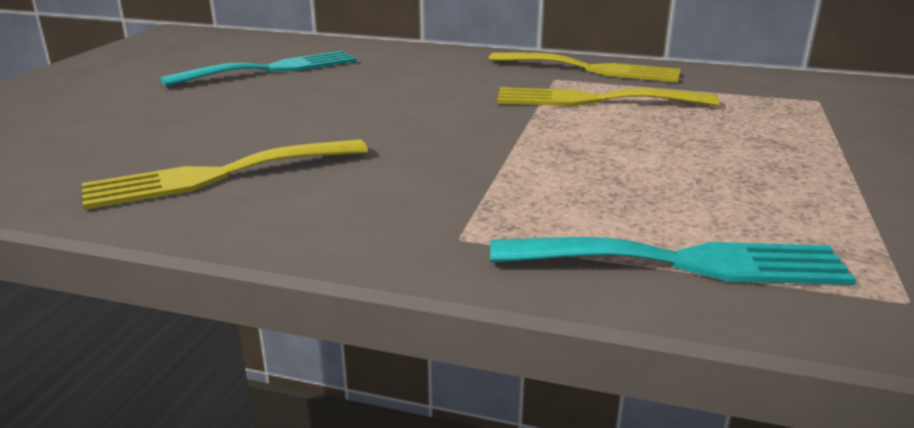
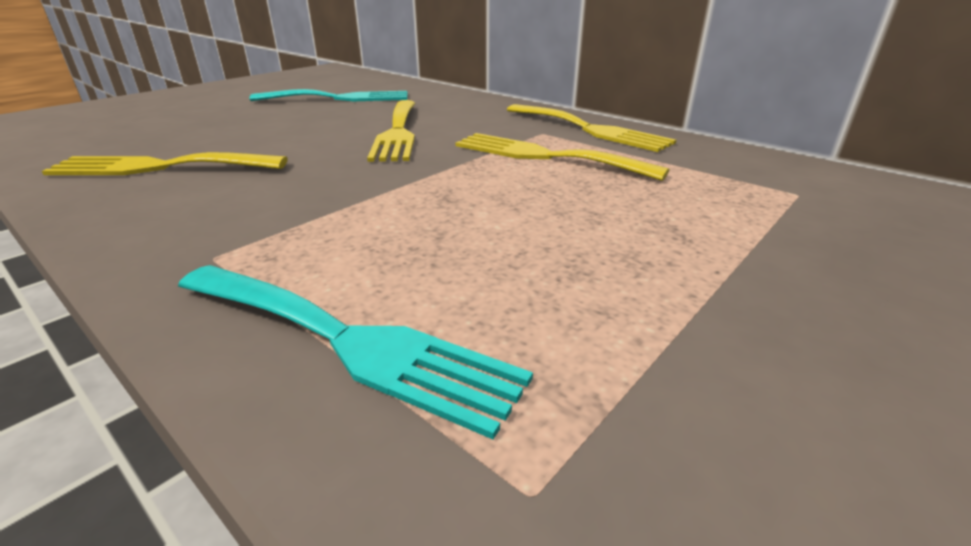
camera: 25 degrees right, 5 degrees up
(414, 98) = (397, 132): none -> yellow fork

